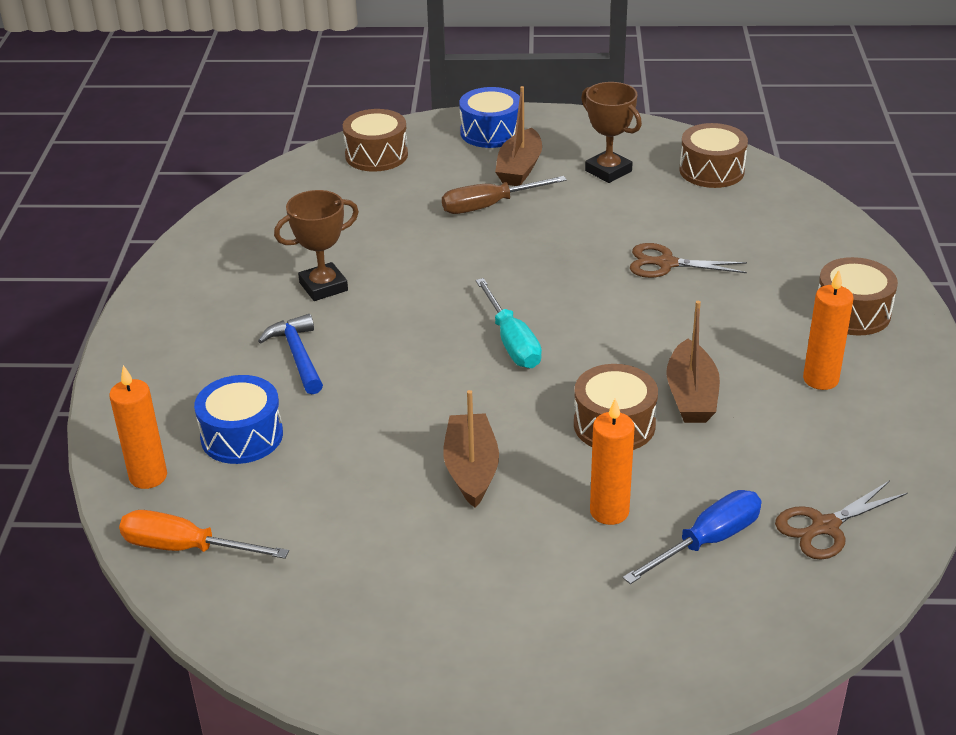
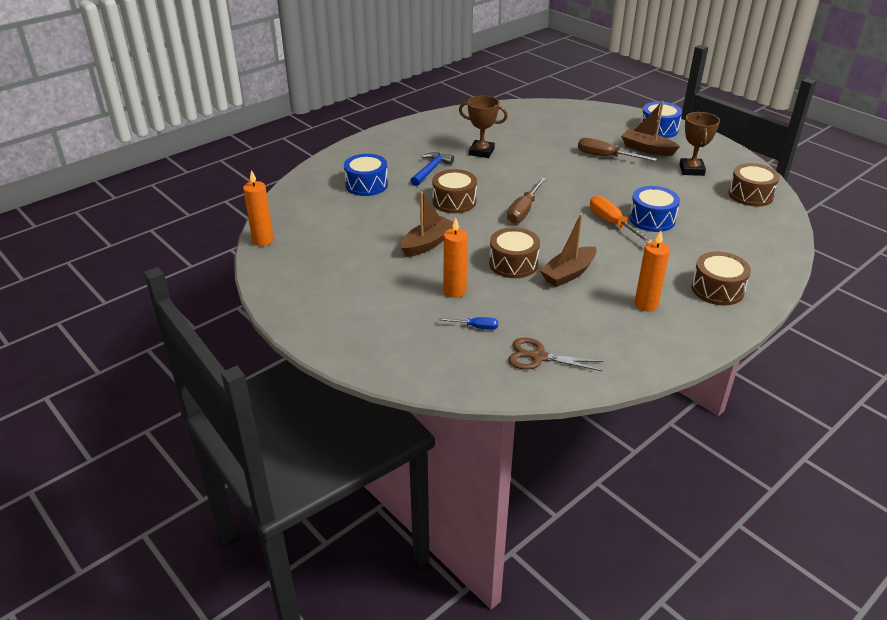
camera: 45 degrees right, 0 degrees up
(148, 476) = (316, 180): orange candle -> orange candle (263, 240)
(186, 548) = (291, 208): orange screwdriver -> orange screwdriver (612, 223)
(376, 155) = (588, 115): brown drum -> brown drum (454, 201)
(512, 342) = (524, 210): turquoise screwdriver -> brown screwdriver
(519, 168) = (647, 149): brown boat -> brown boat turned 60 degrees clockwise
(665, 264) = (652, 219): brown scissors -> blue drum
(707, 541) = (475, 327): blue screwdriver -> blue screwdriver, size x0.56

